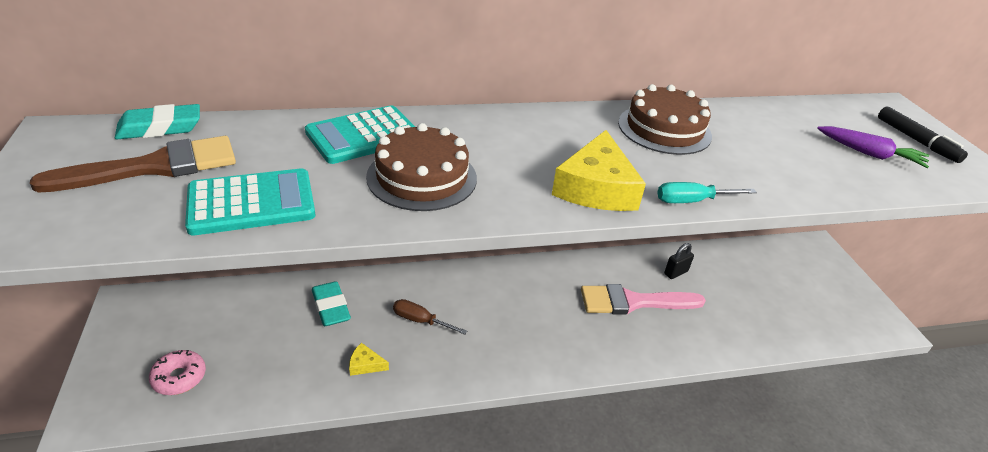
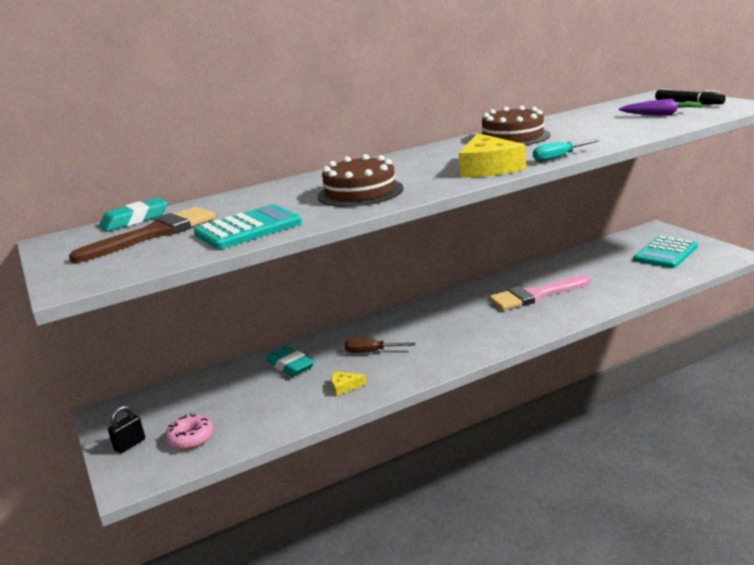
camera: 10 degrees left, 15 degrees down
(363, 136) = (296, 188): turquoise calculator -> turquoise calculator (665, 253)
(676, 272) = (557, 271): black padlock -> black padlock (130, 445)

